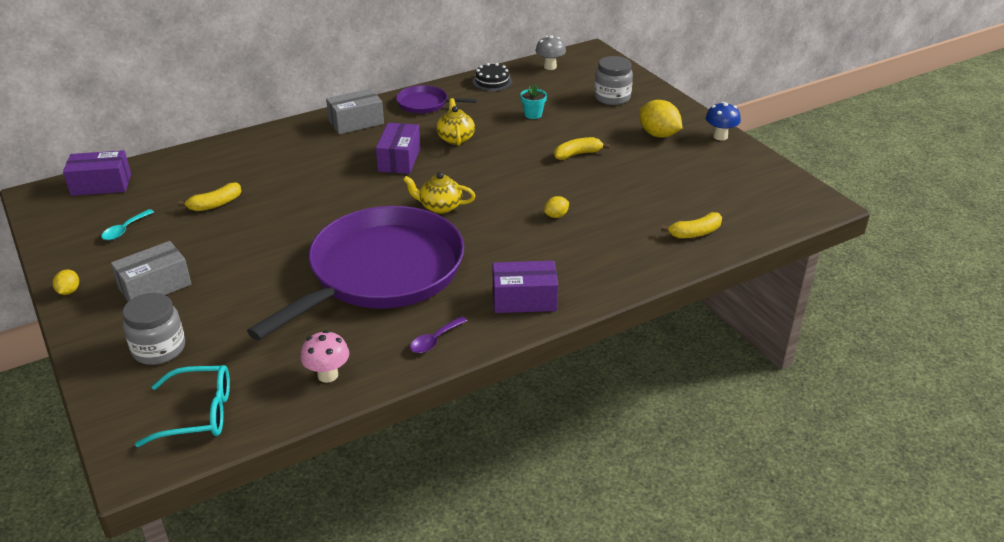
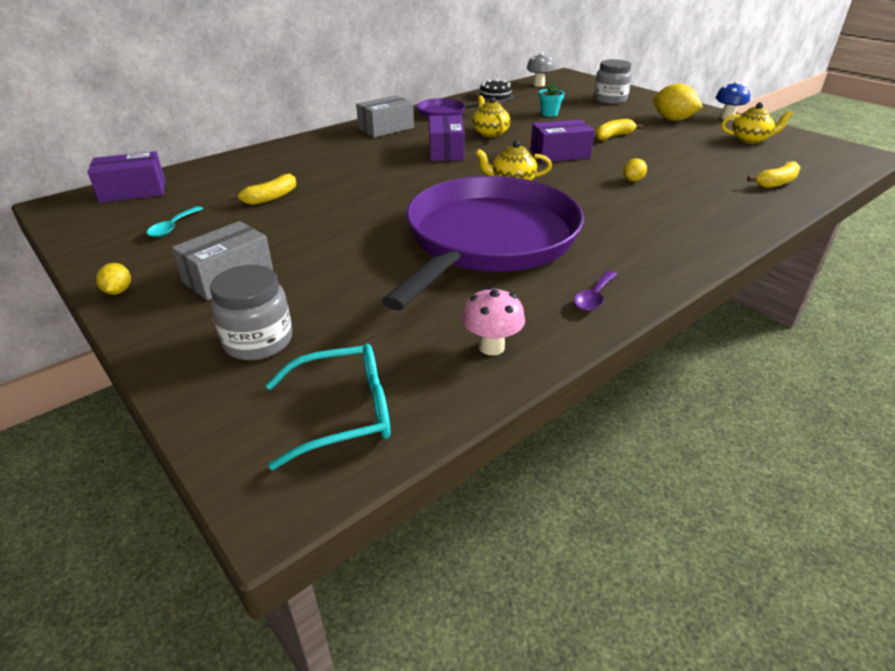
camera: 10 degrees left, 0 degrees up
(524, 299) = (661, 250): purple box -> purple box (560, 154)
(717, 172) = (750, 140): none -> yellow teapot

